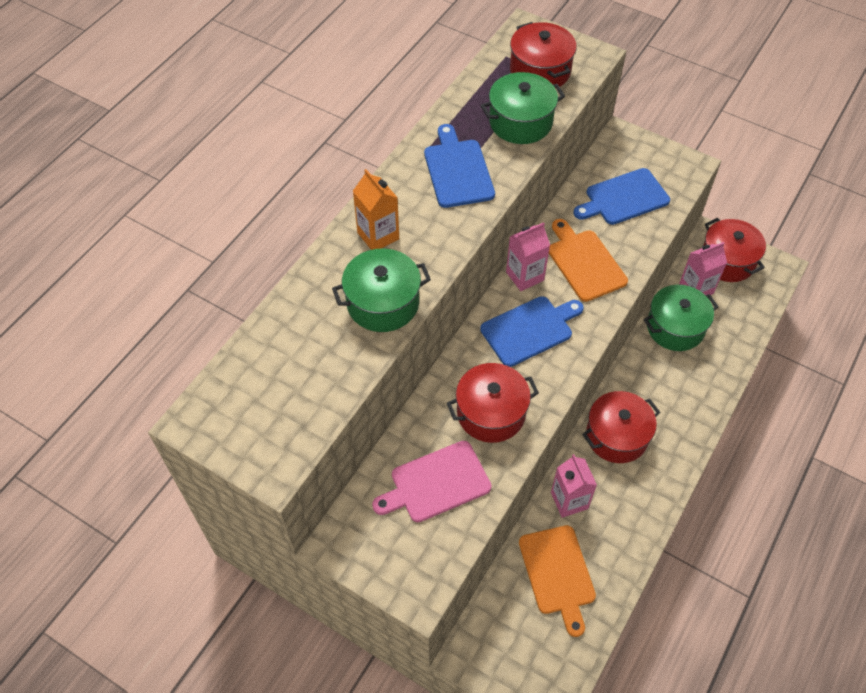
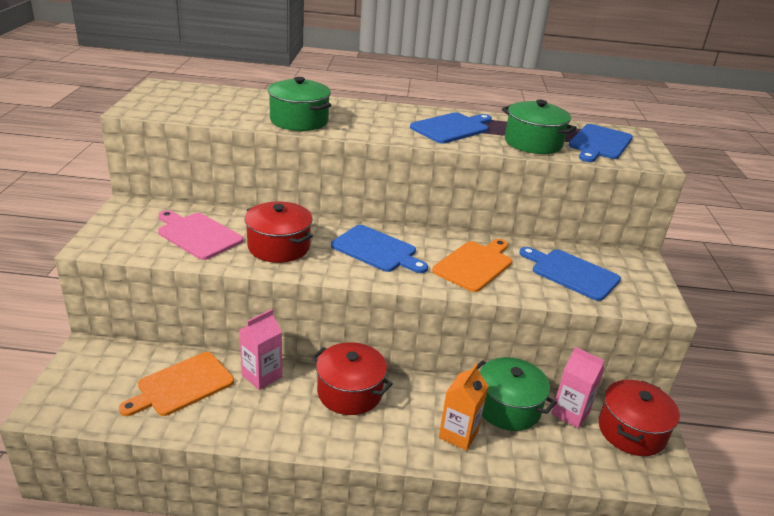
camera: 60 degrees right, 25 degrees down
(378, 236) = (359, 112): orange carton -> orange carton (458, 434)
(525, 276) = (430, 238): pink carton -> none
(540, 71) = (599, 143): red pot -> blue cutting board

